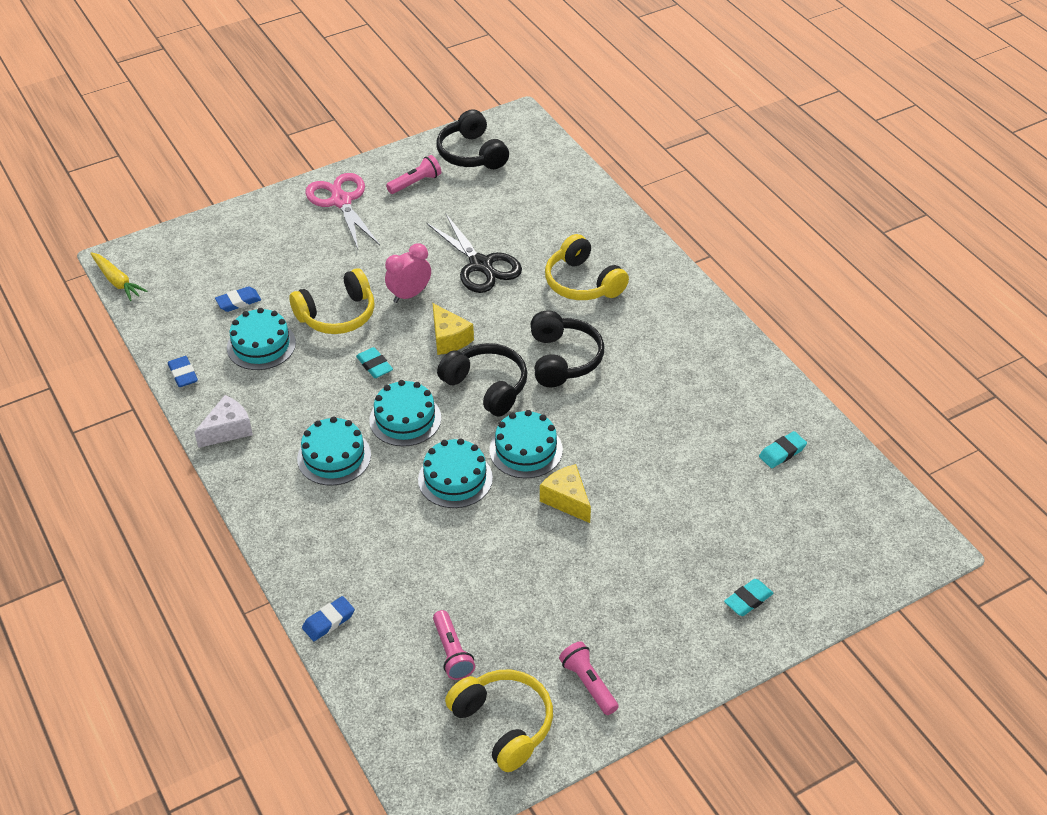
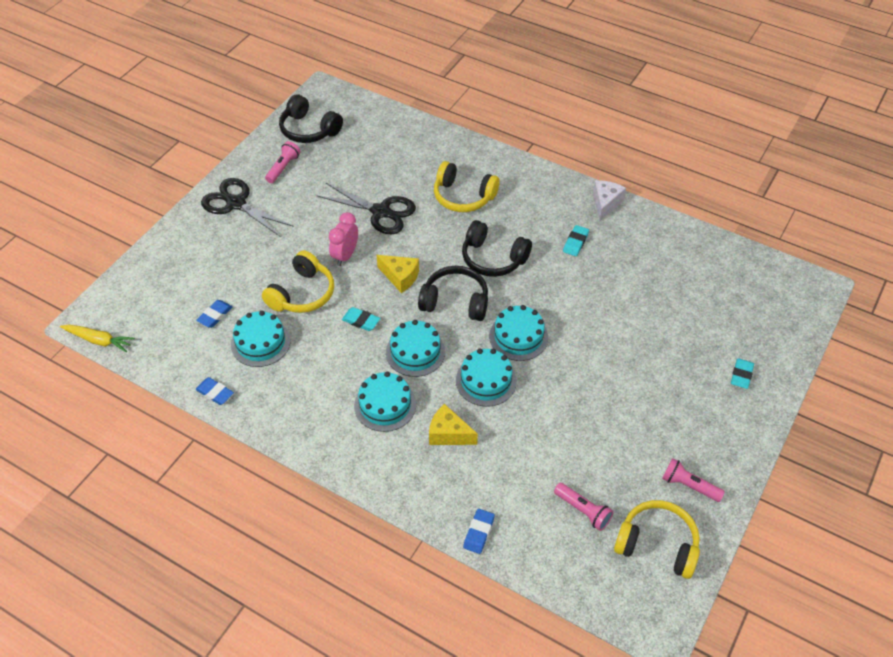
camera: 30 degrees left, 5 degrees up
(228, 430) = (286, 421): white cheese -> white cheese (605, 204)
(341, 201) = (236, 204): pink scissors -> black scissors
(563, 359) = (493, 258): black headphones -> black headphones turned 150 degrees clockwise
(567, 500) = (574, 360): yellow cheese -> yellow cheese (448, 434)
(782, 452) = (684, 263): turquoise eraser -> turquoise eraser (575, 242)

